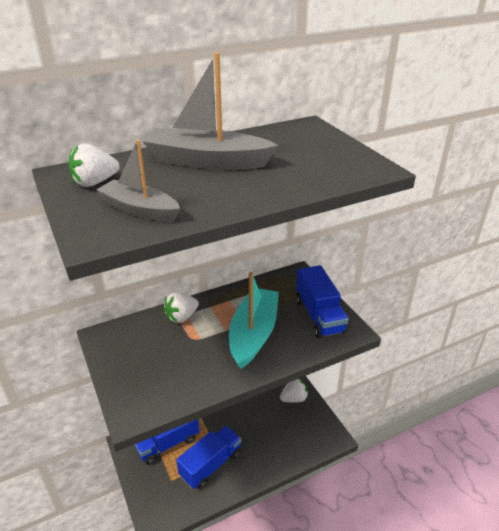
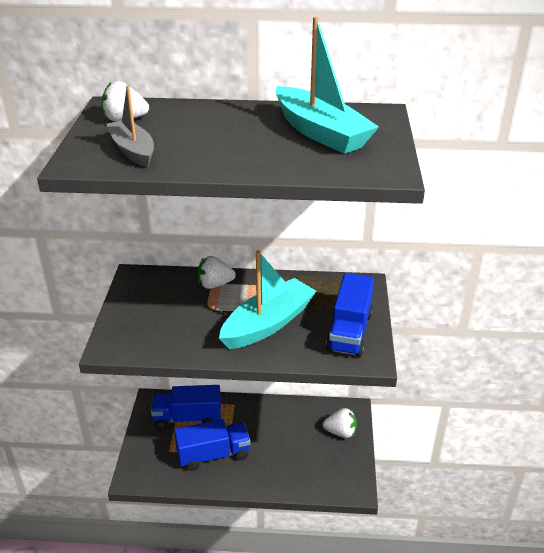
camera: 30 degrees right, 0 degrees up
(207, 161) = (236, 124): grey boat -> none
(285, 151) = (320, 133): none -> turquoise boat

